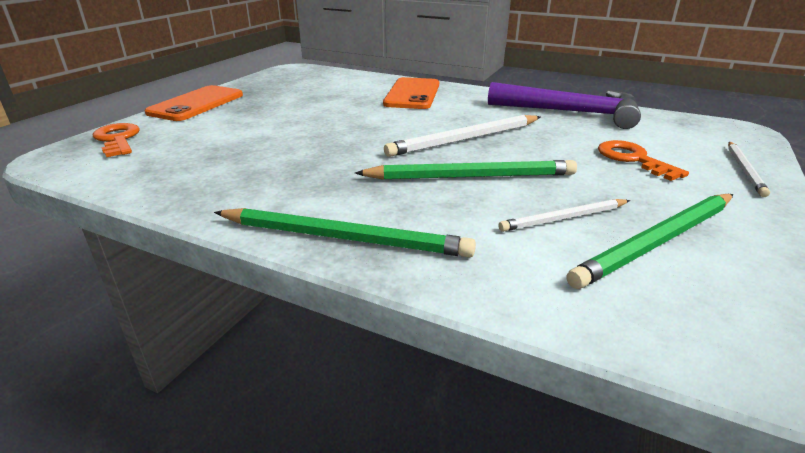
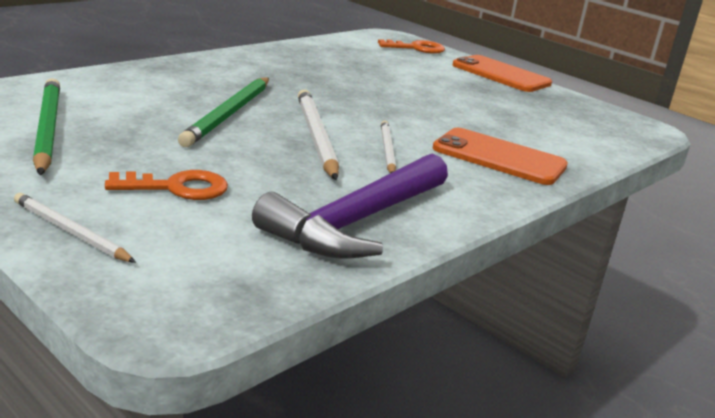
camera: 105 degrees right, 5 degrees down
(344, 237) = (188, 66): green pencil -> none
(564, 218) = (121, 117): white pencil -> white pencil (387, 150)

